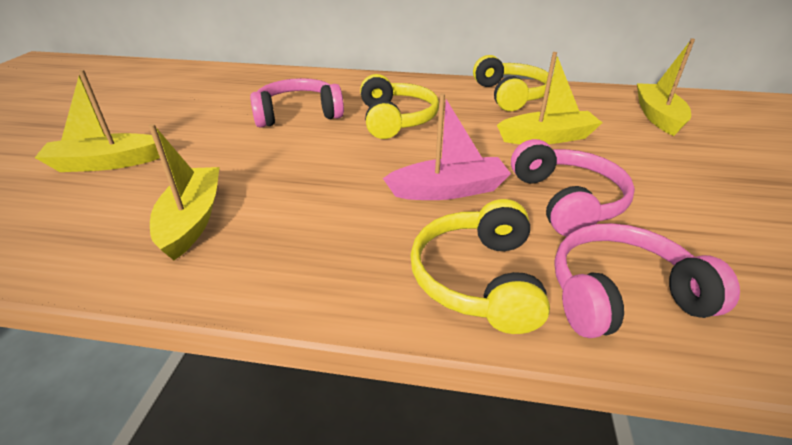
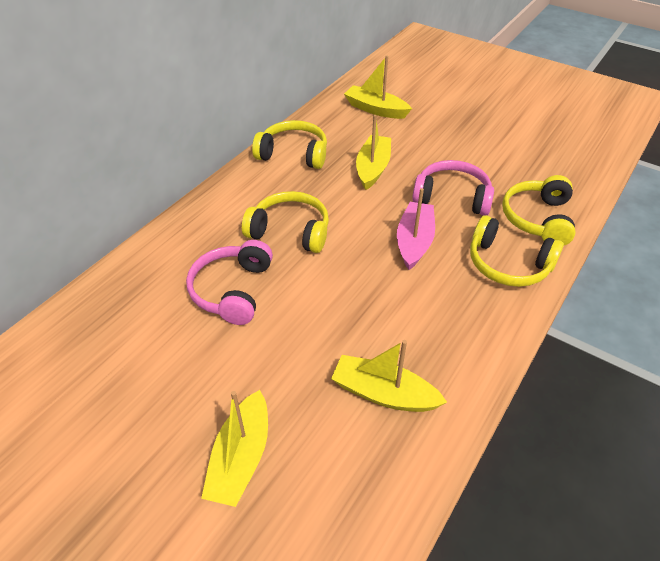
camera: 65 degrees left, 10 degrees up
(621, 295) = (537, 219): pink headphones -> yellow headphones

